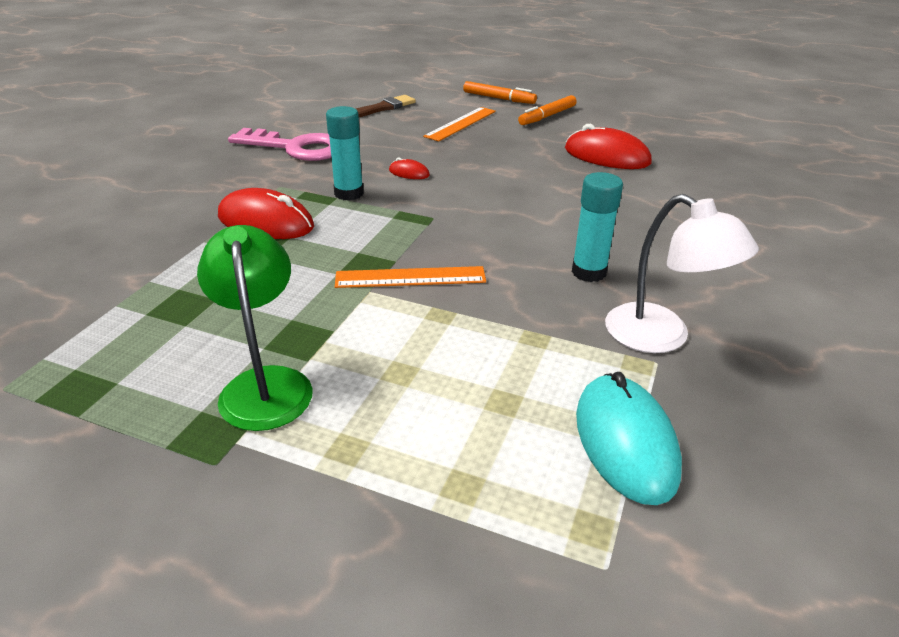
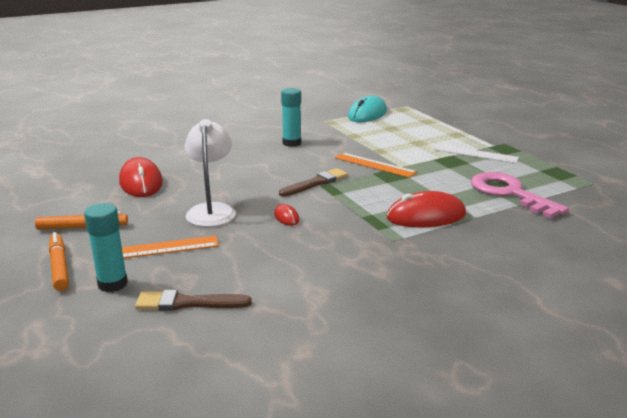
camera: 140 degrees left, 10 degrees down
(265, 384) = (475, 154): green lamp -> white ruler
(266, 222) = (426, 216): red mouse -> red mouse turned 75 degrees counterclockwise
(296, 148) = (341, 277): pink key -> pink key (509, 193)
(349, 194) = (350, 216): turquoise glue stick -> turquoise glue stick (112, 284)
(442, 218) = (316, 183): none -> brown brush
(661, 337) = (308, 123): white lamp -> white lamp (211, 210)

